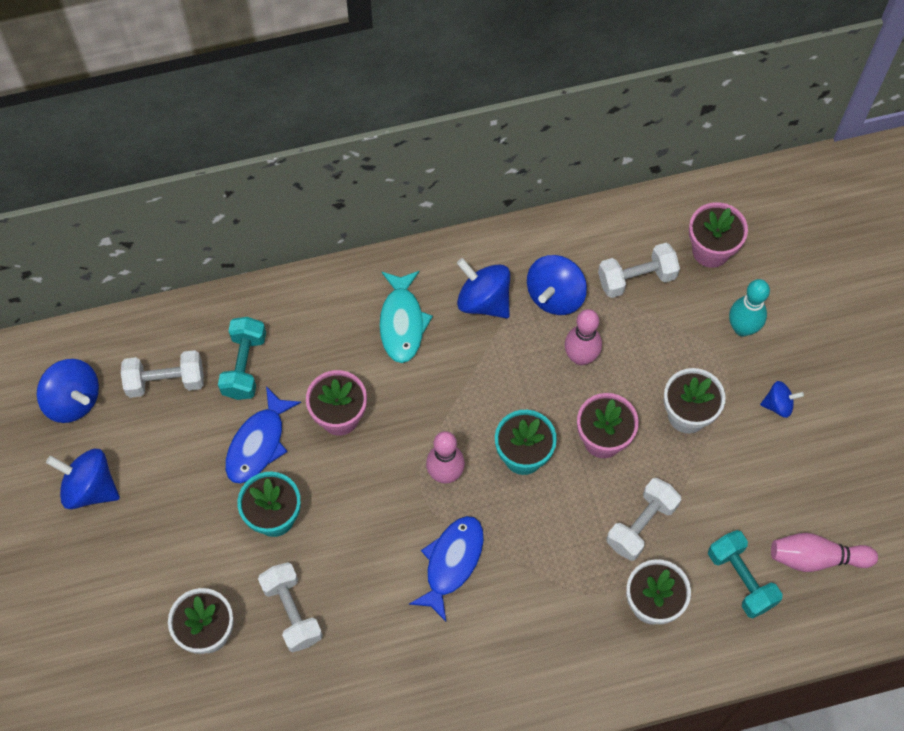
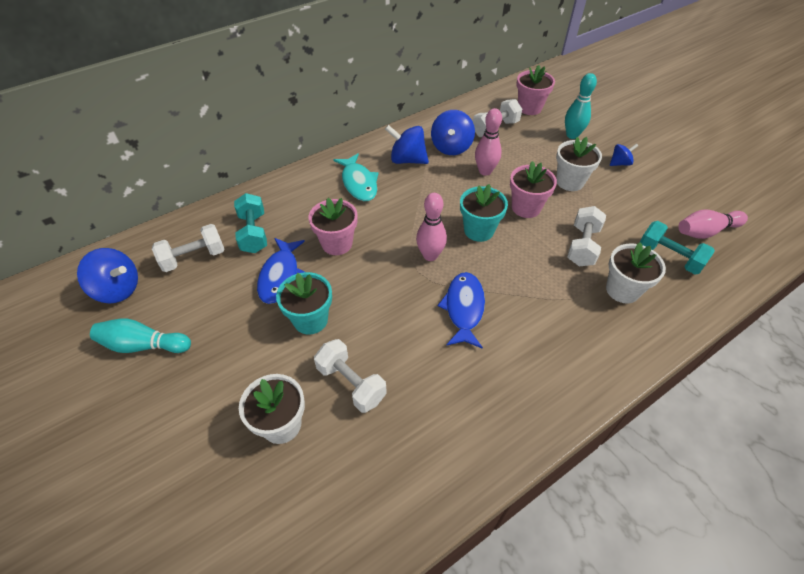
camera: 20 degrees left, 15 degrees down
(90, 488) = (143, 345): blue spinning top -> turquoise bowling pin

